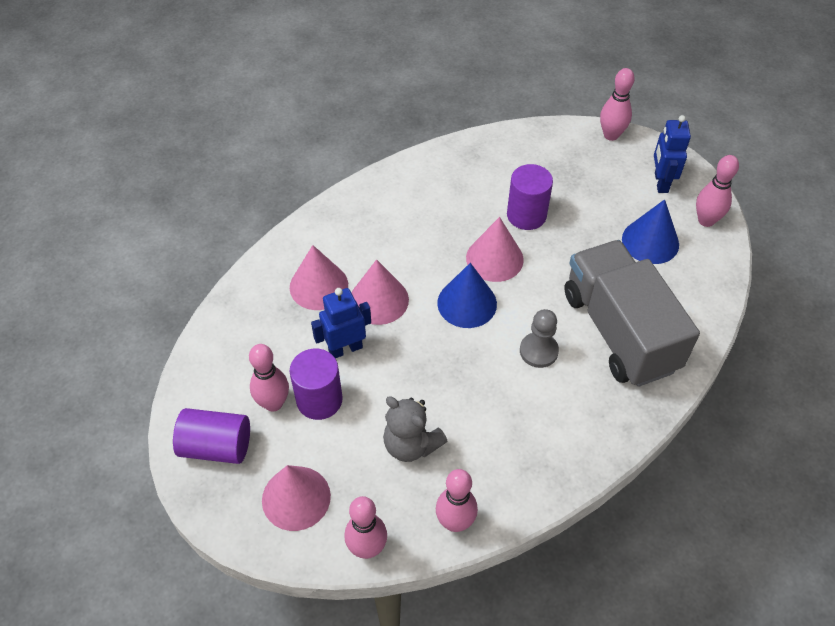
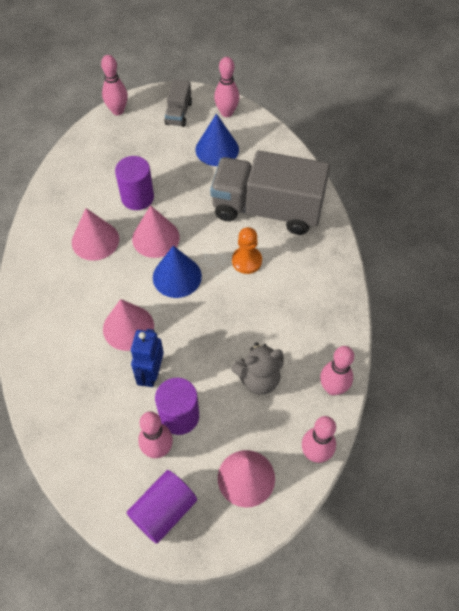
camera: 55 degrees left, 5 degrees up
(319, 286) = (82, 359): pink cone -> pink cone (95, 240)
(538, 351) = (246, 261): grey pawn -> orange pawn
(660, 182) = (178, 113): blue robot -> grey truck

